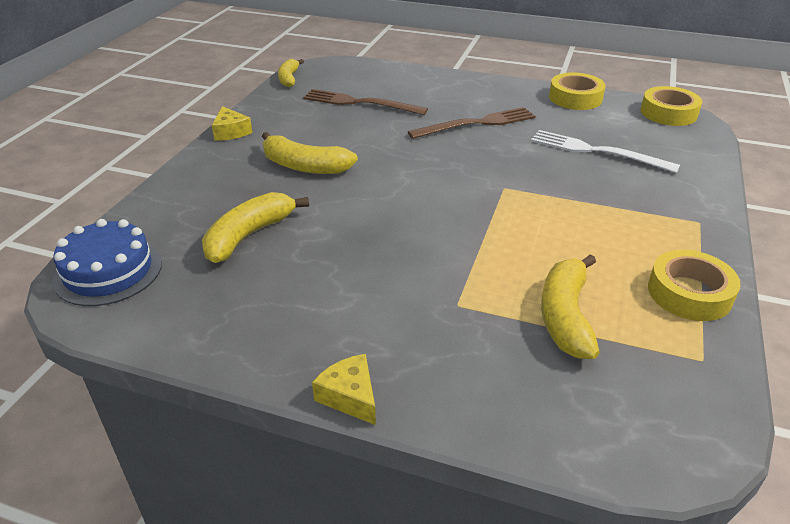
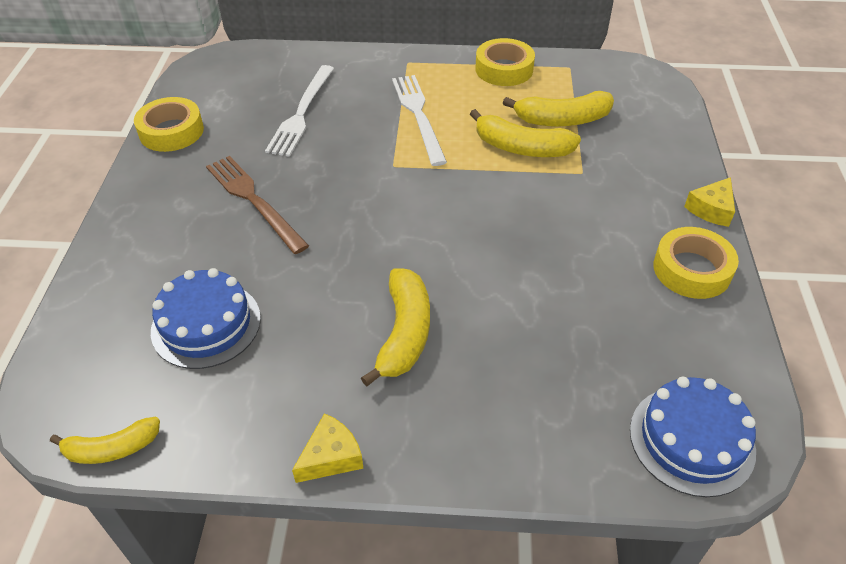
camera: 105 degrees left, 10 degrees up
(249, 236) = (565, 336): yellow banana -> yellow banana (521, 148)
(360, 103) = (206, 324): brown fork -> blue cake
(586, 213) = (418, 115): none -> white fork
(668, 113) = (204, 71): yellow tape -> yellow tape (692, 269)

